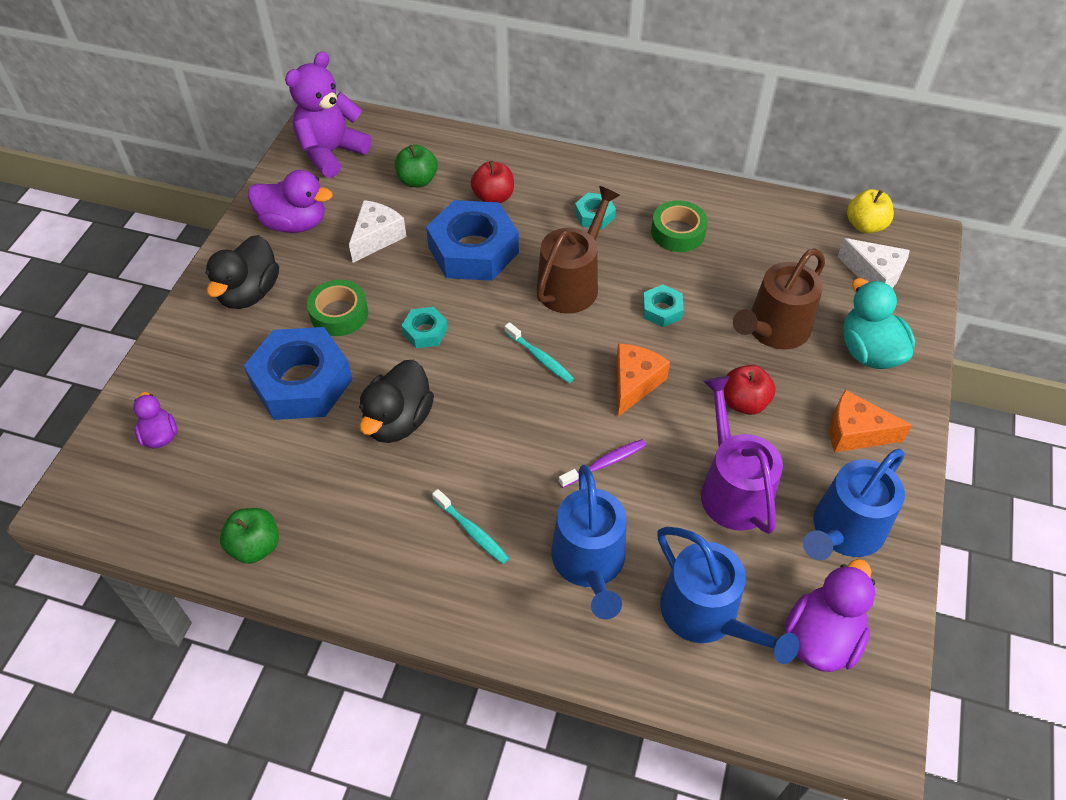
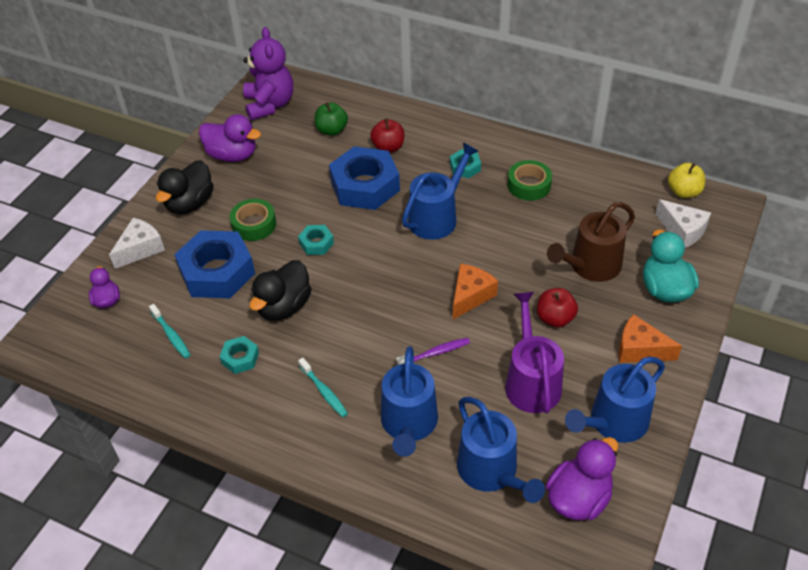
camera: 10 degrees right, 5 degrees down
(255, 546) = (162, 385): green apple -> none
(331, 153) = (269, 105): purple teddy bear -> purple teddy bear turned 120 degrees clockwise
(376, 237) = (292, 171): white cheese -> white cheese (140, 249)
(540, 358) = (401, 270): turquoise toothbrush -> turquoise toothbrush (171, 335)
(572, 284) = (436, 217): brown watering can -> blue watering can
(662, 310) = (504, 243): turquoise nut -> turquoise nut (240, 358)

